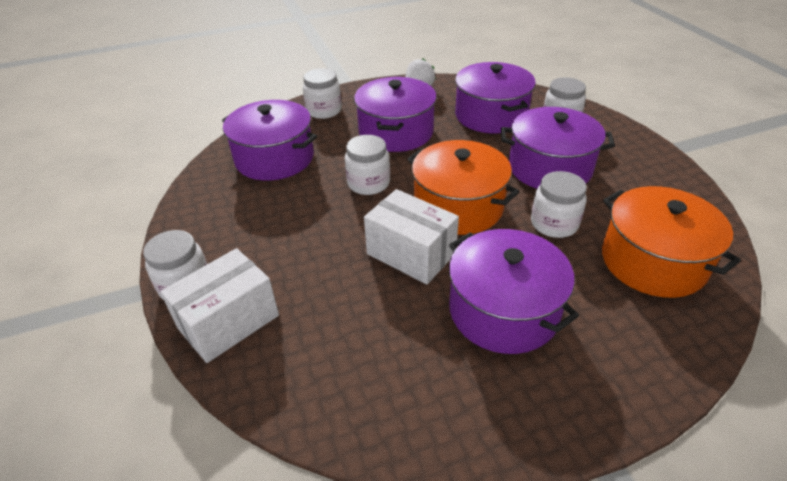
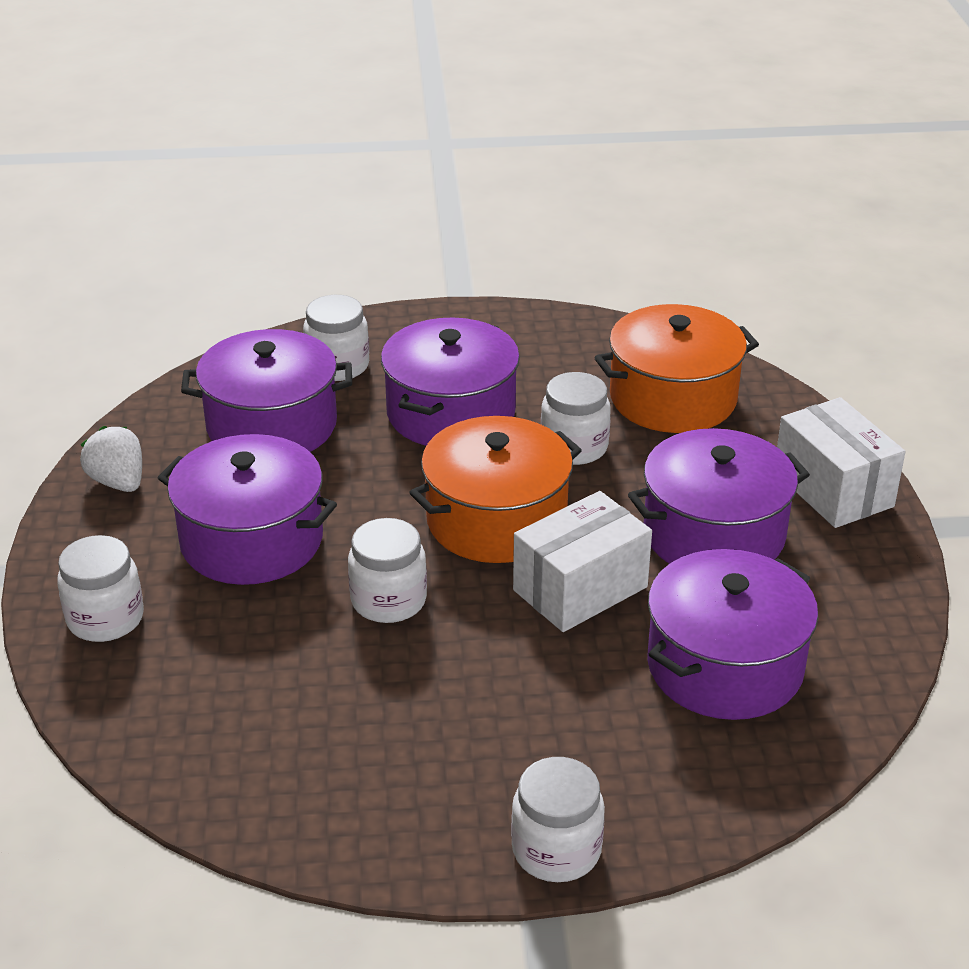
camera: 75 degrees left, 5 degrees down
(228, 321) = (653, 799): white box -> white box (833, 489)
(274, 158) = (239, 709): purple pot -> purple pot (724, 666)

